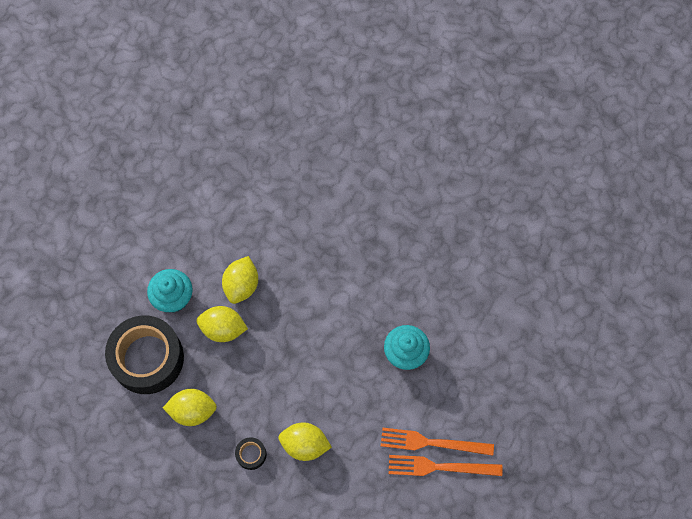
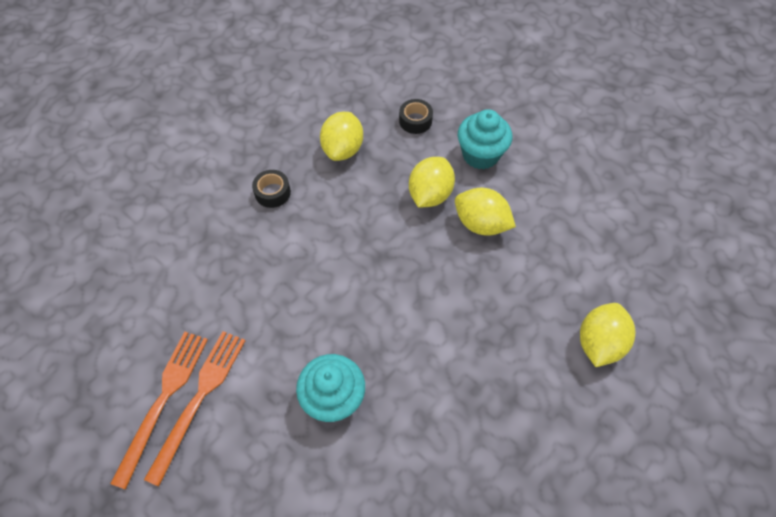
camera: 105 degrees right, 10 degrees down
(147, 358) = (415, 121): black tape -> black tape, size x0.41
(305, 444) = (261, 248): yellow lemon -> yellow lemon (599, 343)

